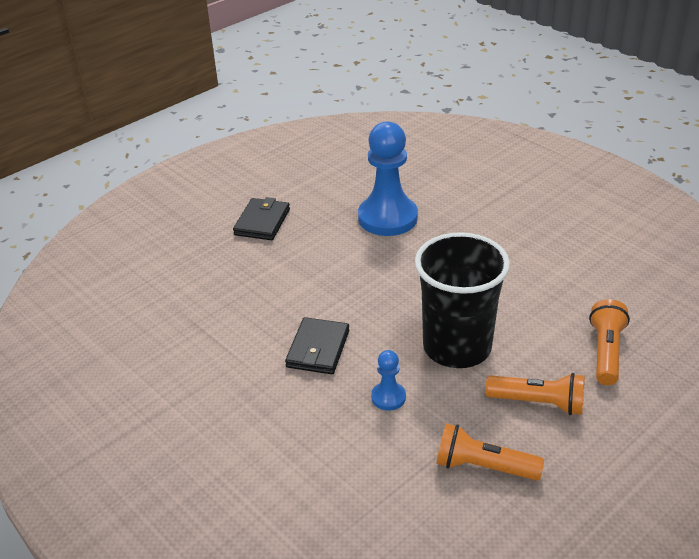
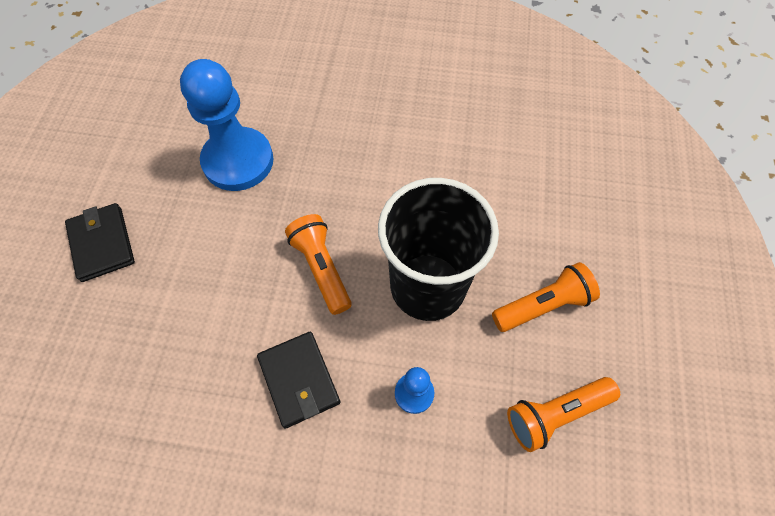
camera: 40 degrees left, 25 degrees up
(606, 352) = (550, 209): orange flashlight -> orange flashlight (321, 268)

